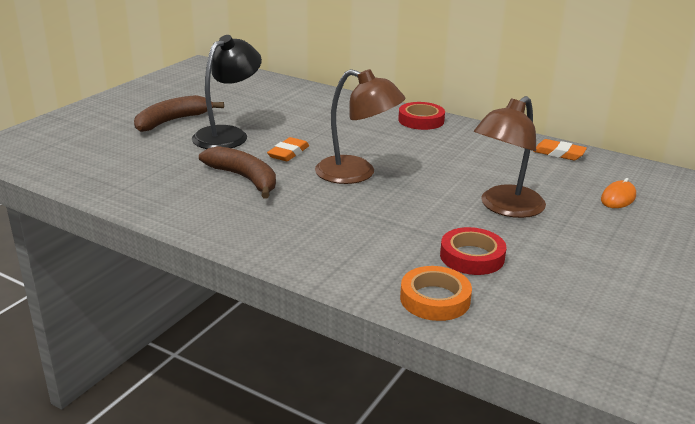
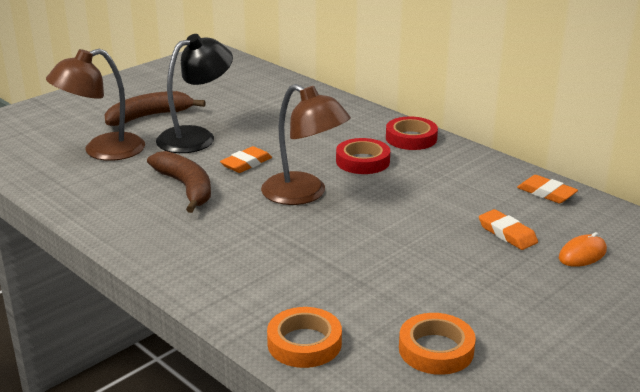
camera: 15 degrees right, 0 degrees up
(472, 256) = (372, 302): red tape -> red tape (362, 161)
(505, 208) = (443, 251): brown lamp -> brown lamp (102, 151)
(548, 188) = (507, 233): none -> orange eraser
(551, 289) = (436, 349): none -> orange tape

